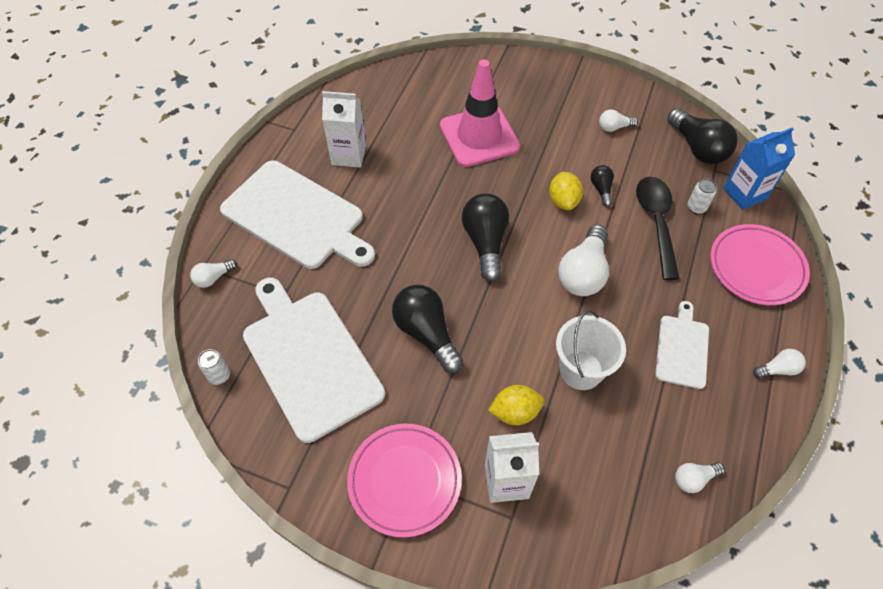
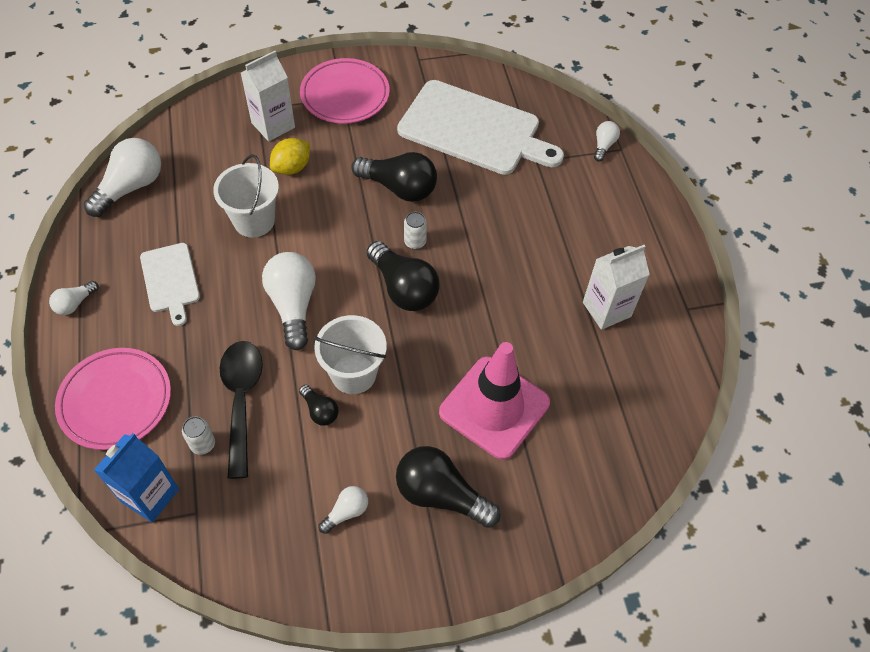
camera: 145 degrees right, 0 degrees up
(219, 375) = (527, 91): white can -> white can (415, 242)
(297, 216) = (591, 225): white cutting board -> none
(563, 201) = (353, 374): yellow lemon -> white bucket
(656, 222) = (241, 400): black spoon -> black spoon turned 150 degrees counterclockwise
(694, 479) = (131, 187): white light bulb -> white light bulb, size x1.97
(698, 148) = (228, 538): black light bulb -> black light bulb (441, 495)

